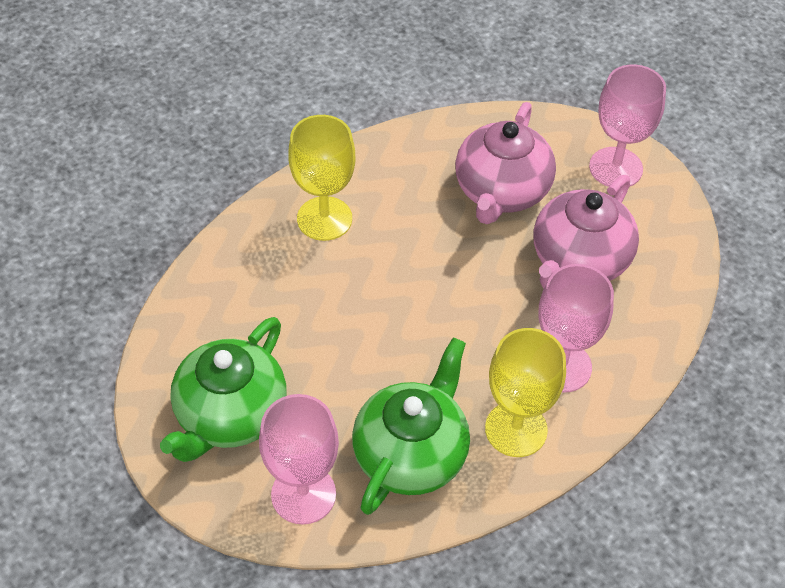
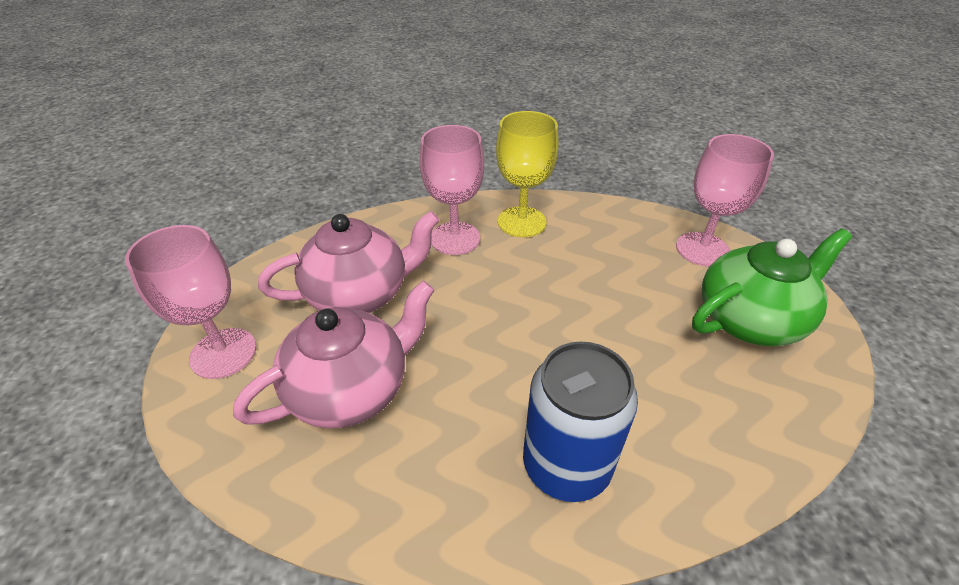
camera: 145 degrees left, 10 degrees down
(324, 218) = (566, 465): yellow goblet -> blue can
(411, 454) = (607, 239): green teapot -> none

